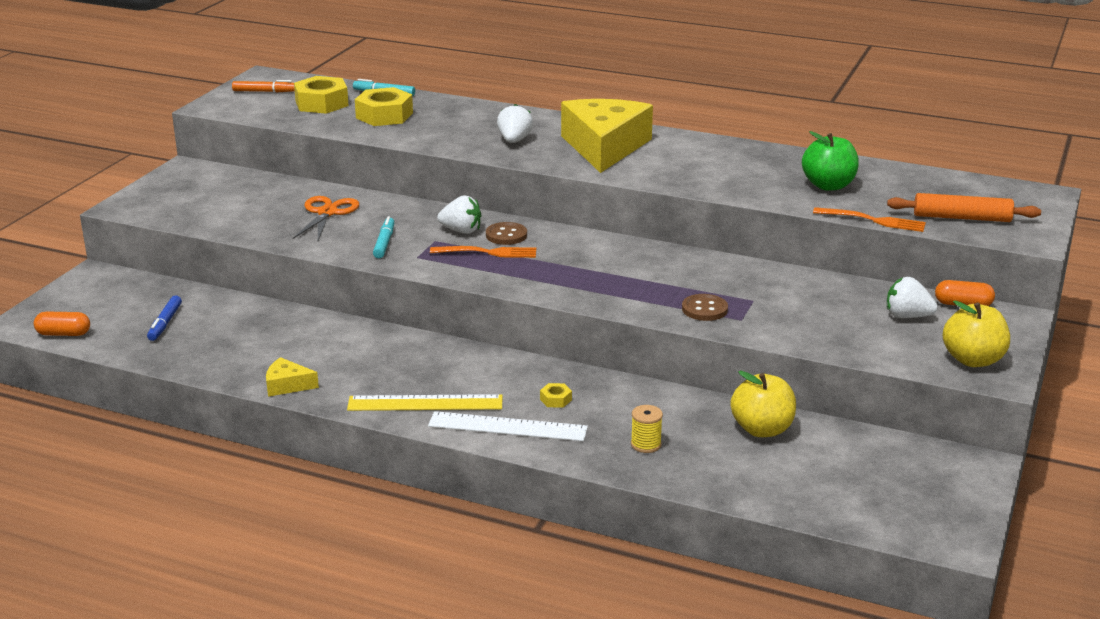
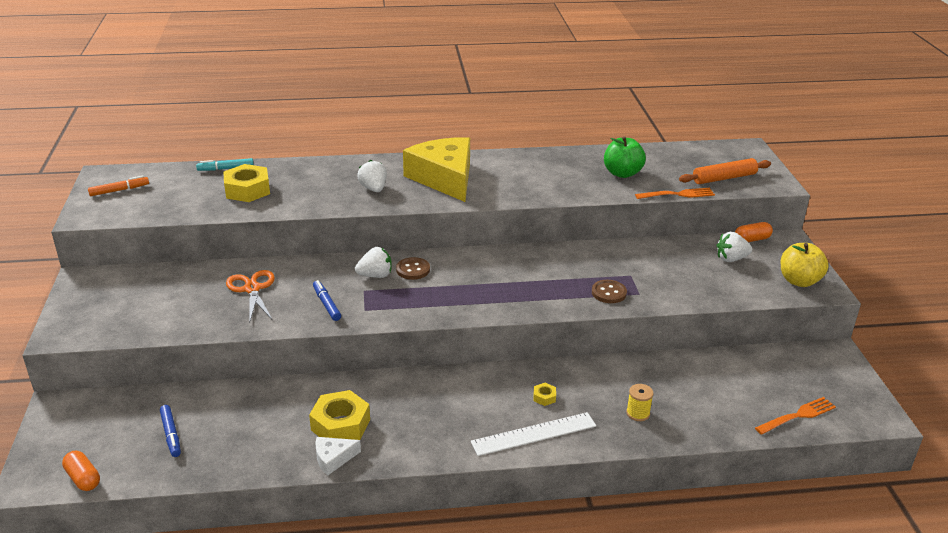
camera: 30 degrees left, 5 degrees up
(63, 334) = (83, 478): orange capsule -> orange capsule turned 75 degrees clockwise
(287, 385) = (333, 458): yellow cheese -> white cheese
(321, 103) = (182, 190): yellow nut -> yellow nut (340, 424)
(384, 243) = (326, 304): turquoise marker -> blue marker
(425, 403) = (456, 435): yellow ruler -> none
(488, 252) = (414, 289): orange fork -> orange fork (797, 416)
(762, 429) = (695, 373): yellow apple -> none

